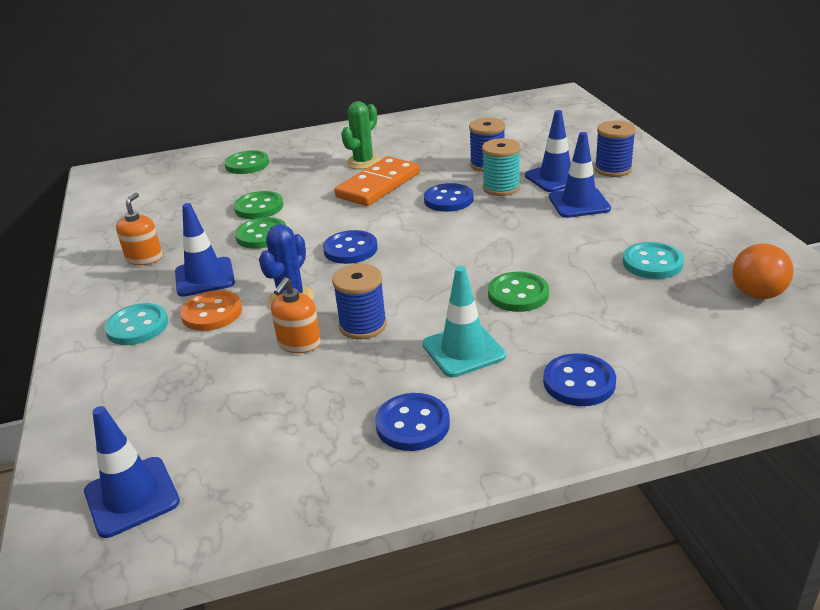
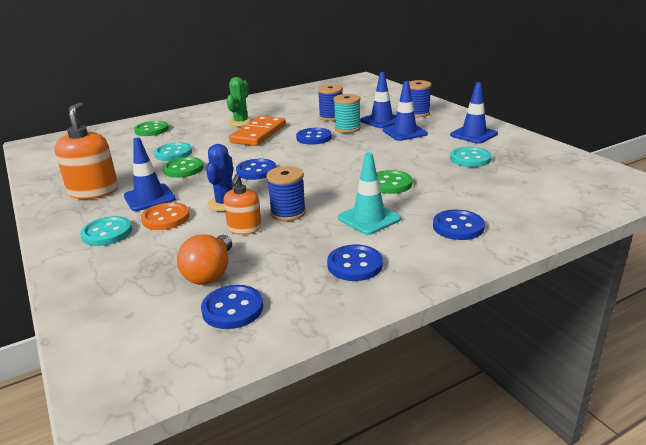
camera: 15 degrees left, 5 degrees down
(132, 497) = (153, 340): blue traffic cone -> blue traffic cone (473, 134)
(144, 258) = (93, 191): orange soap dispenser -> orange soap dispenser, size x1.67
(237, 467) = (232, 309): none -> blue button
(259, 207) = (173, 153): green button -> turquoise button
(758, 287) = (543, 165): orange light bulb -> orange light bulb (210, 273)

